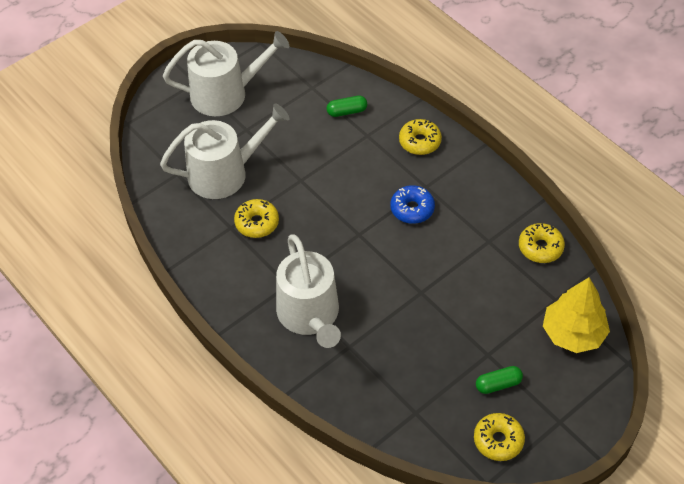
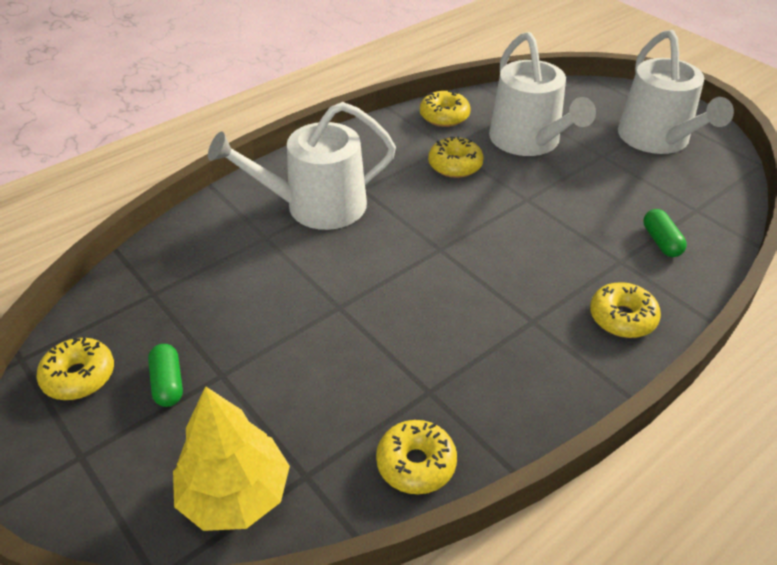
camera: 90 degrees right, 10 degrees down
(184, 229) = (444, 116): none -> yellow donut
(412, 209) = (487, 304): blue donut -> none

